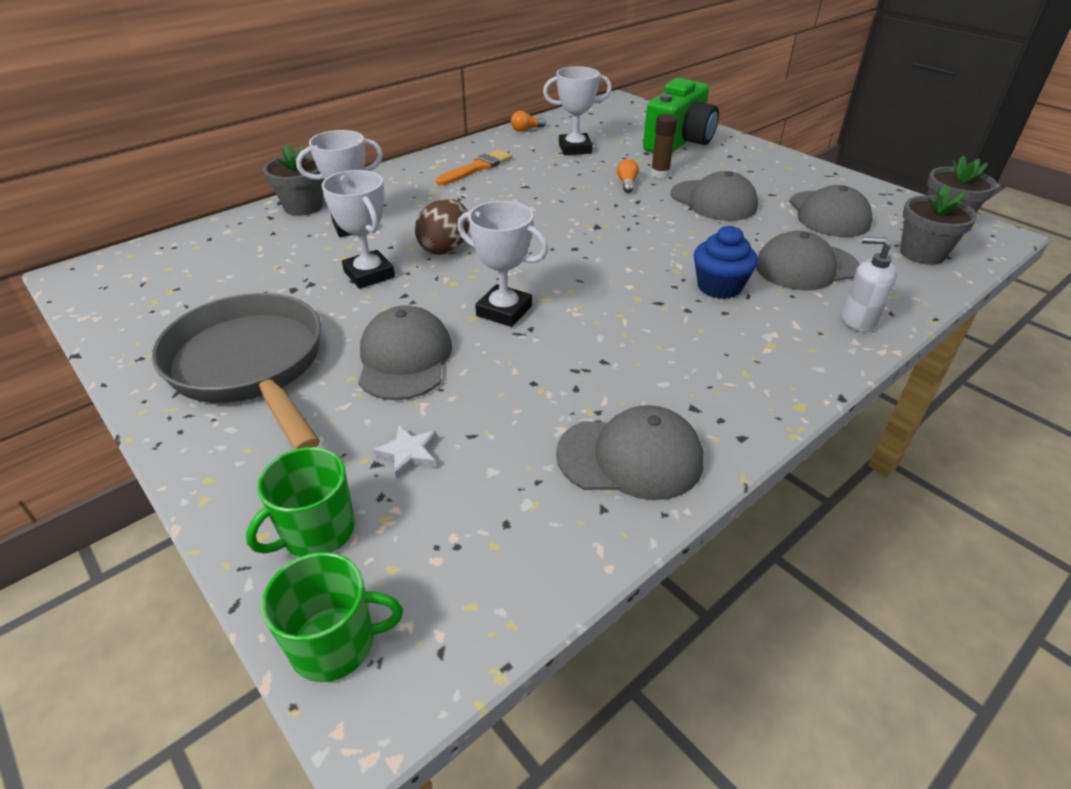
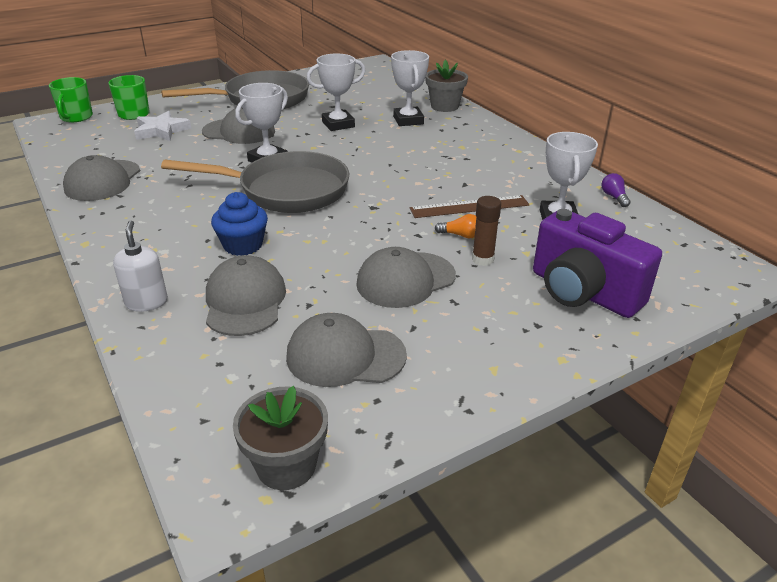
camera: 100 degrees right, 5 degrees down
(408, 454) = (161, 130): white star -> white star, size x1.68
(445, 248) = (362, 147): brown egg -> none
(477, 168) = (508, 166): orange brush -> none
(526, 129) = (614, 197): orange light bulb -> purple light bulb
(572, 182) = (469, 207): none -> brown ruler
(586, 282) = (285, 191): none -> grey pan
(679, 142) = (583, 292): green camera -> purple camera
(858, 320) = (146, 302): white soap dispenser -> white soap dispenser turned 45 degrees counterclockwise
(922, 253) = (222, 398): grey flower pot -> none

